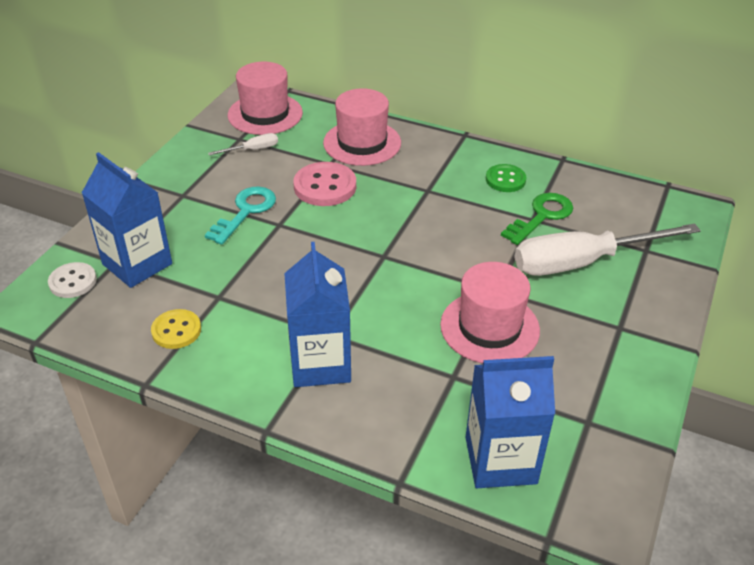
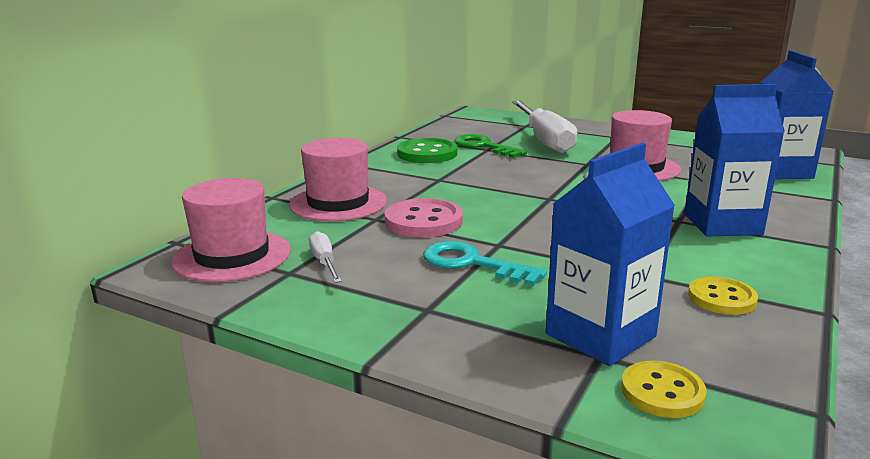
camera: 85 degrees left, 20 degrees down
(73, 282) = (662, 392): white button -> yellow button
(505, 180) = (427, 153): green button -> green button, size x1.55

